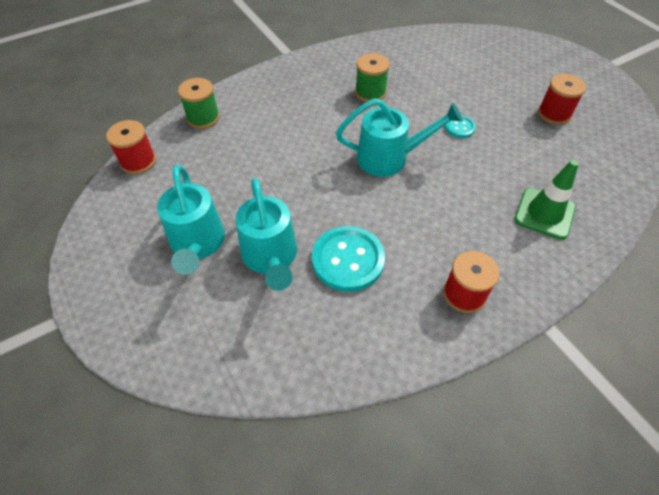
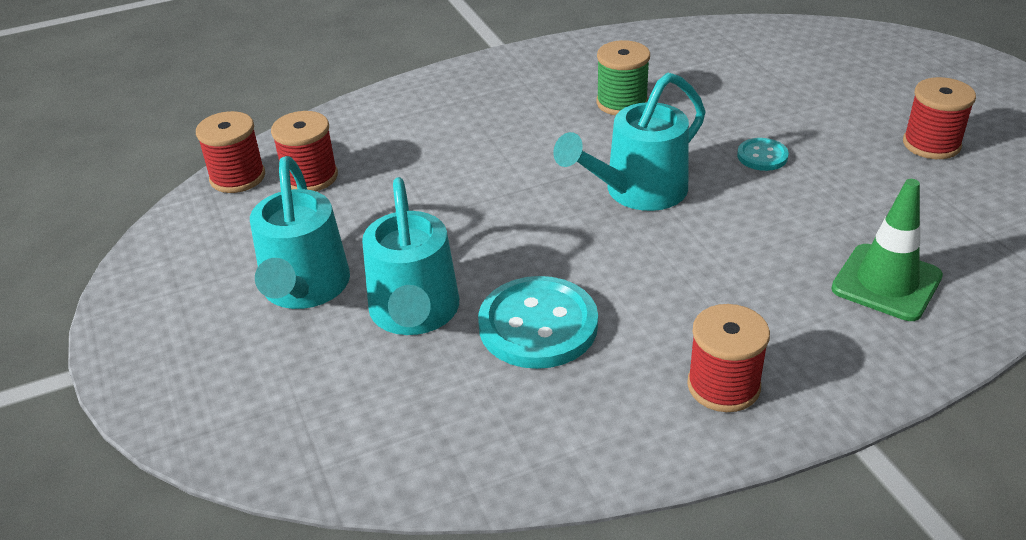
camera: 10 degrees right, 15 degrees down
(185, 158) = (310, 177): none -> red spool
(203, 118) = (348, 126): green spool -> none
(390, 158) = (636, 192): turquoise watering can -> turquoise watering can turned 135 degrees clockwise

